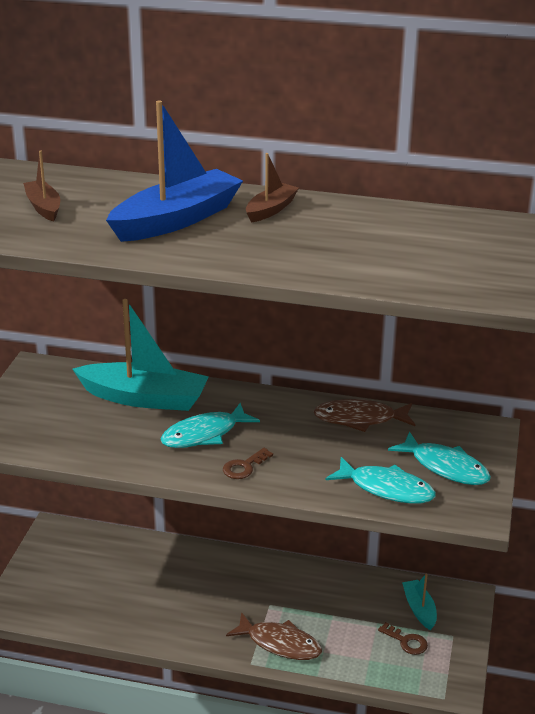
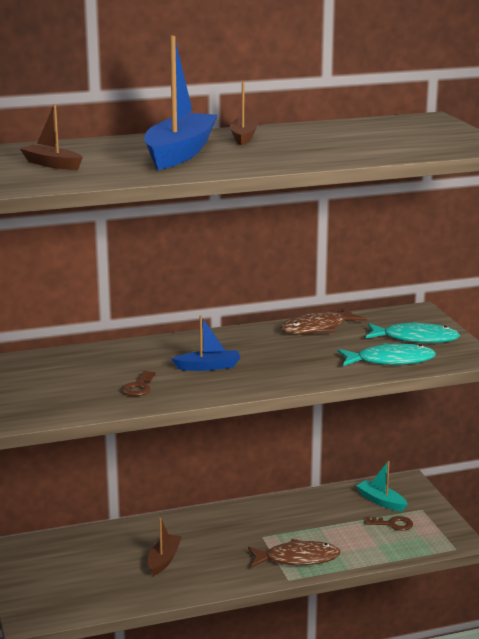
camera: 30 degrees left, 10 degrees down
(144, 398) = (126, 358): turquoise boat -> none
(162, 594) = (164, 560): none -> brown boat
(204, 434) = (208, 367): turquoise fish -> blue boat
(244, 467) = (267, 377): brown key -> brown key (139, 387)

